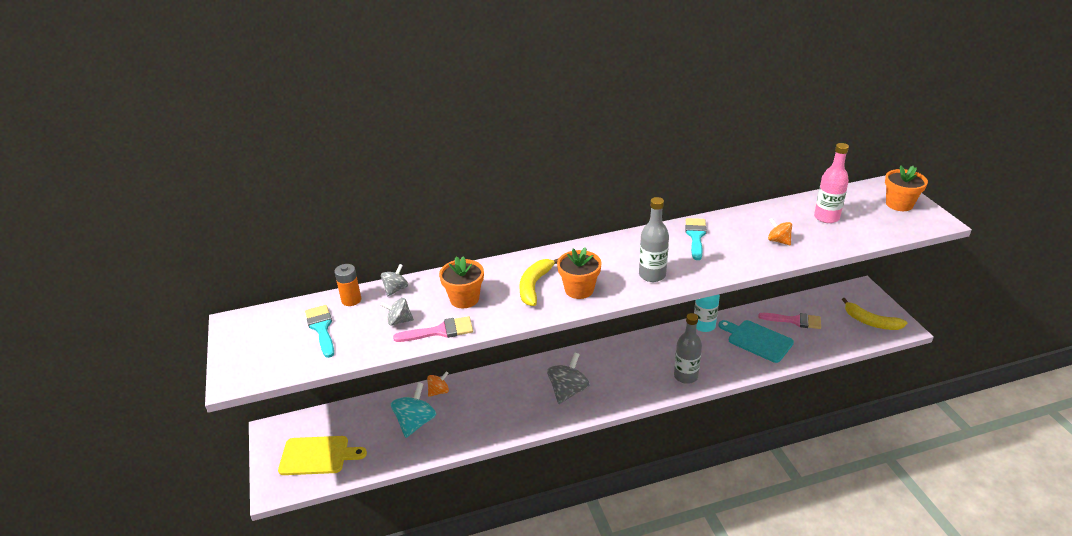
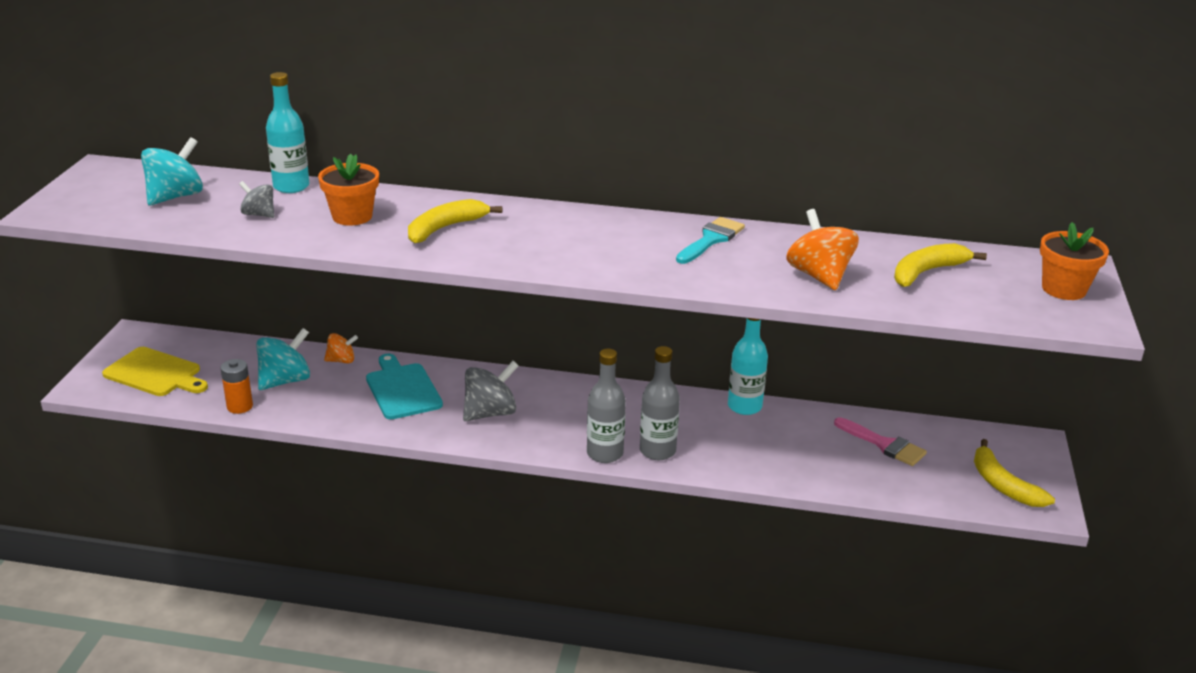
camera: 25 degrees right, 5 degrees down
(321, 328) = (175, 197): turquoise brush -> turquoise spinning top
(351, 300) = (235, 182): orange battery -> orange battery (240, 406)
(396, 289) = (291, 187): grey spinning top -> turquoise bottle
(440, 331) = (289, 236): pink brush -> none
(579, 289) = (492, 247): orange flower pot -> none
(652, 275) = (600, 260): grey bottle -> grey bottle (605, 454)
(757, 340) = (803, 447): turquoise cutting board -> turquoise cutting board (402, 389)
(778, 241) = (819, 276): orange spinning top -> orange spinning top, size x1.71
(826, 217) = (927, 272): pink bottle -> yellow banana

